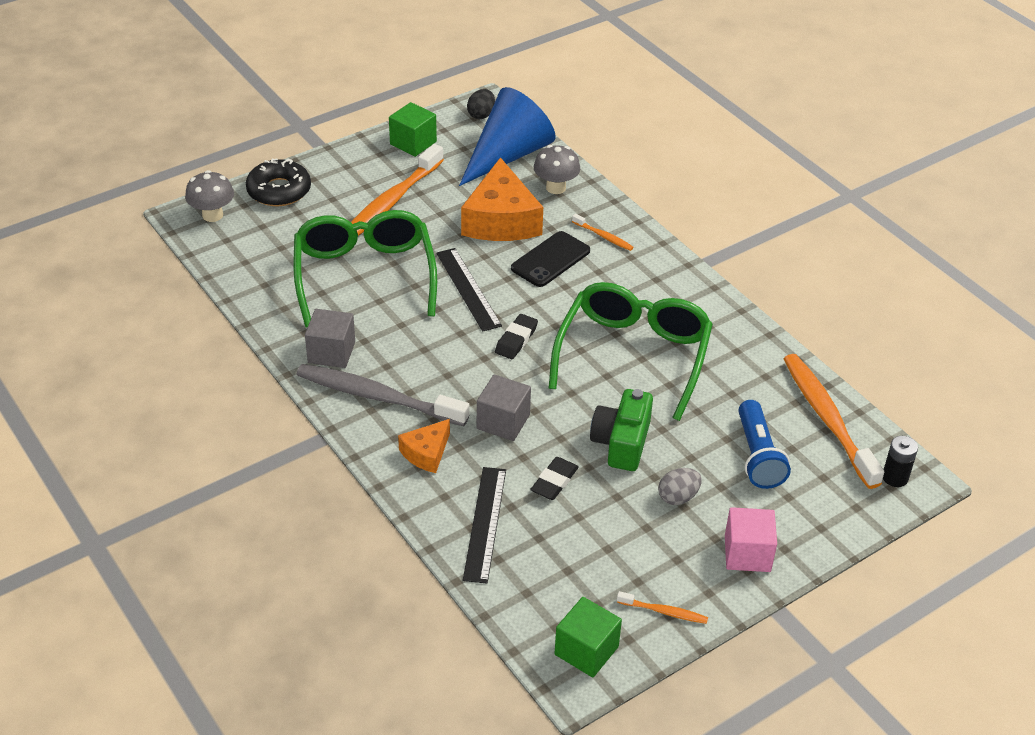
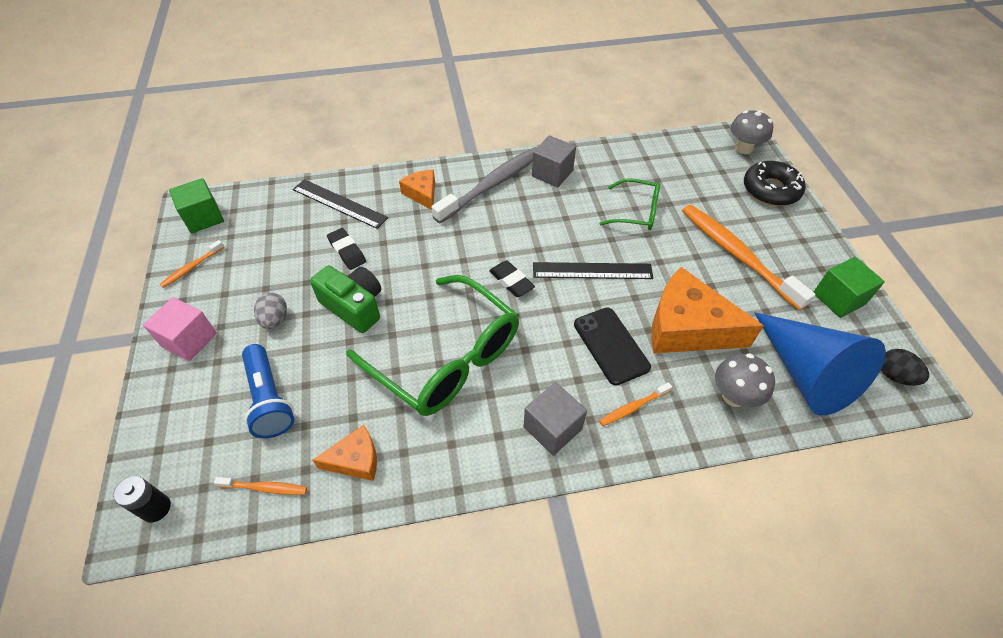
camera: 115 degrees right, 10 degrees up
(364, 275) = (636, 212): green glasses -> green glasses, size x0.52
(503, 422) = (425, 243): grey cube -> grey cube (552, 428)
(758, 456) = (269, 399): blue flashlight -> blue flashlight turned 135 degrees counterclockwise
(764, 375) = (355, 460): none -> orange cheese
(827, 419) = (265, 488): orange toothbrush -> orange toothbrush, size x0.44

